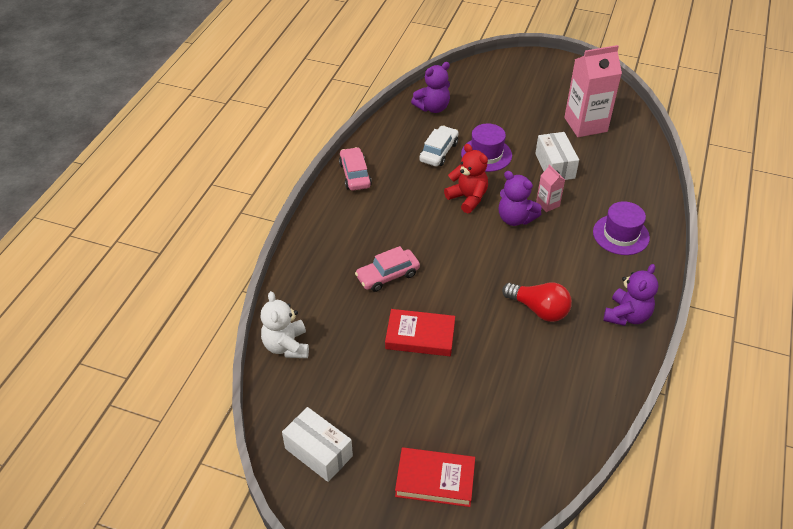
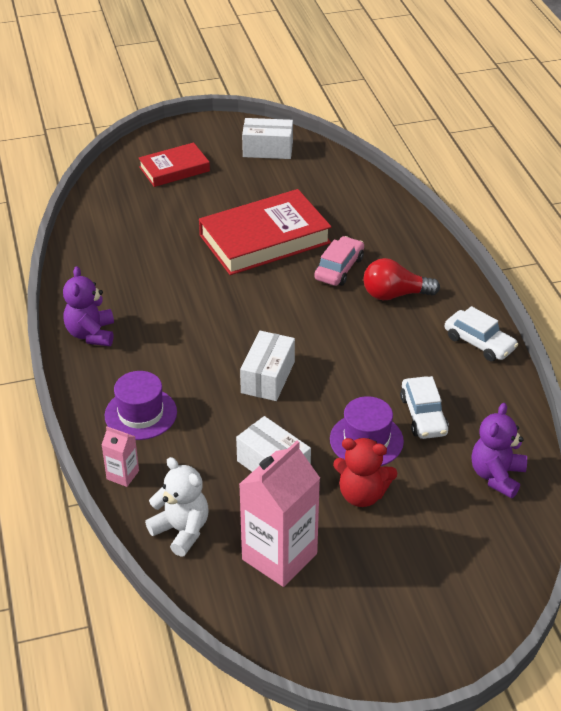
camera: 145 degrees right, 5 degrees down
(286, 346) = (361, 189): white teddy bear -> white teddy bear (181, 530)
(355, 175) = (479, 343): pink car -> white car
(420, 336) = (265, 239): red book -> red book, size x1.72
(467, 198) = (337, 375): red teddy bear -> red teddy bear (362, 494)
(515, 218) = (267, 377): purple teddy bear -> white box
(539, 309) = (178, 302): red light bulb -> red light bulb (394, 294)
(547, 204) = (245, 411): pink carton -> pink carton (122, 475)

